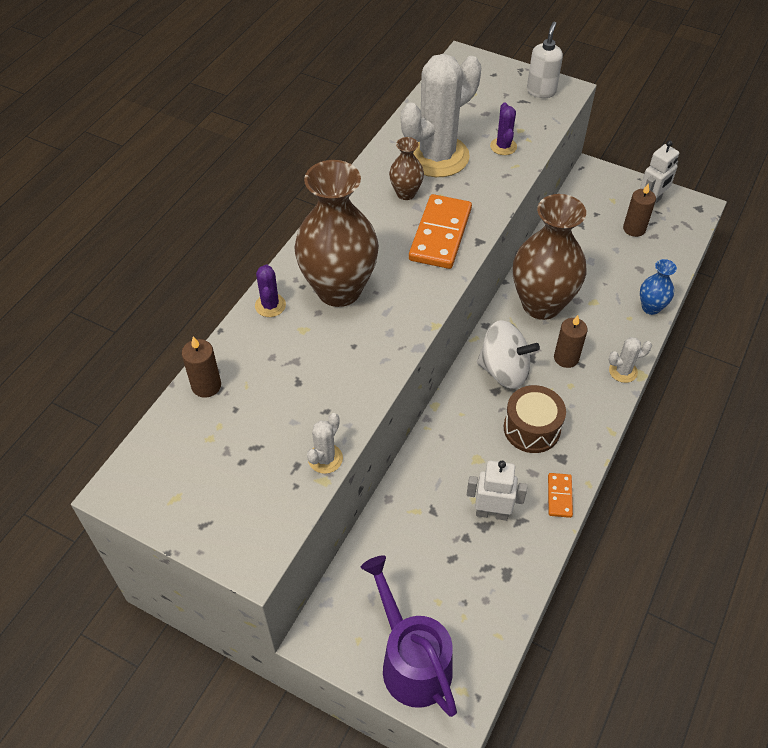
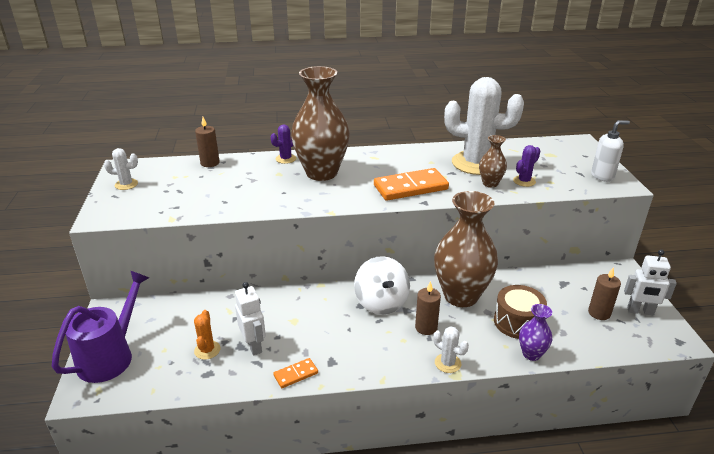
camera: 55 degrees right, 20 degrees down
(325, 458) = (188, 213): white cactus -> white cactus (126, 184)
(406, 193) = (428, 165): brown vase -> brown vase (490, 183)
(469, 559) = (207, 350): none -> orange cactus
(531, 428) = (344, 336): brown drum -> brown drum (517, 322)
(651, 307) = (531, 354): blue vase -> purple vase

